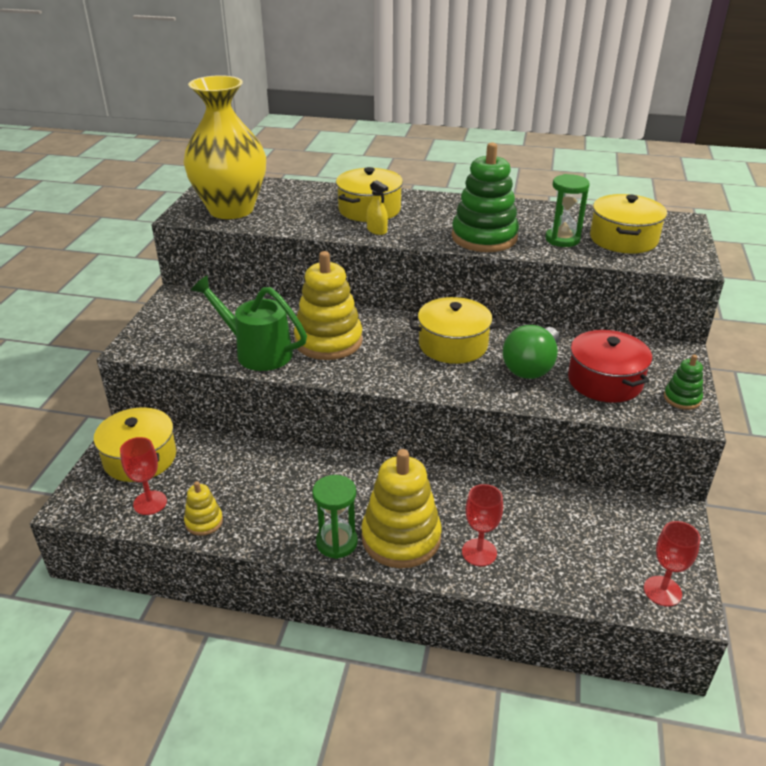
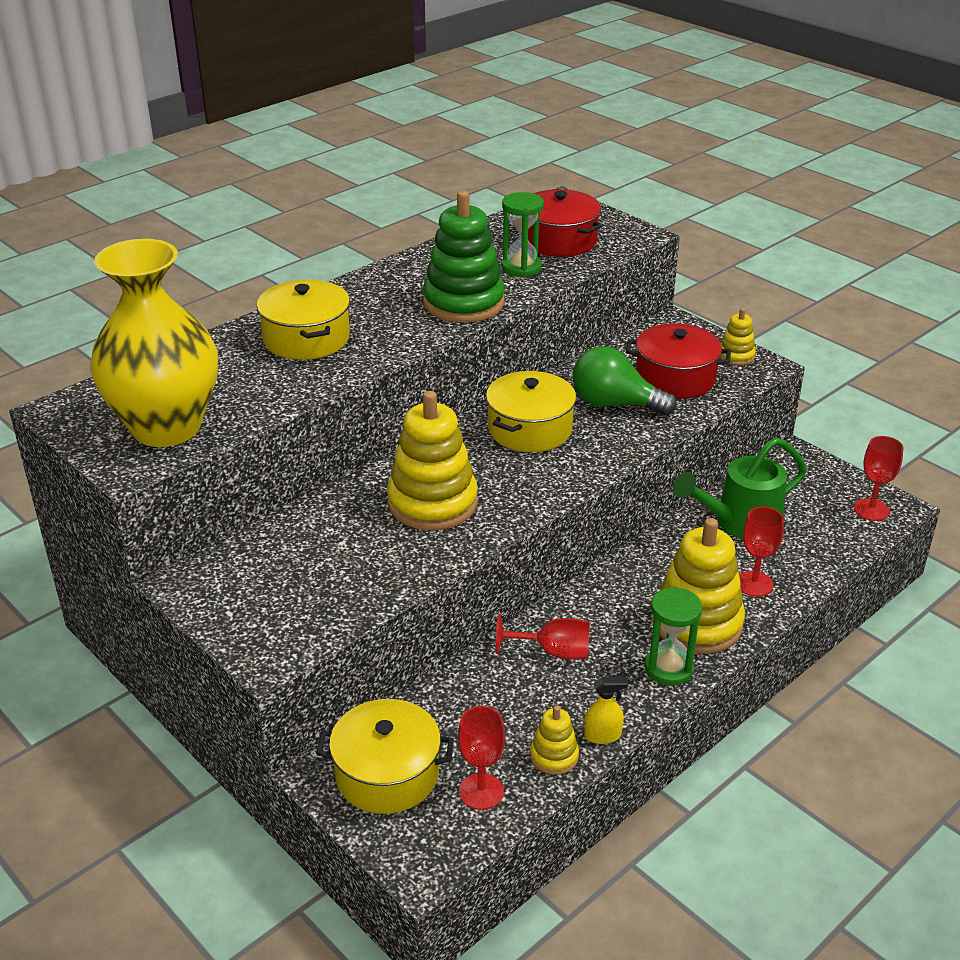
camera: 55 degrees left, 0 degrees up
(257, 351) = (395, 561): green watering can -> green watering can (739, 523)
(304, 479) = (553, 652): none -> red goblet
(377, 230) = (364, 354): yellow spray bottle -> yellow spray bottle (602, 735)
(531, 367) = (615, 404): green light bulb -> green light bulb turned 135 degrees clockwise
(623, 239) = (559, 241): yellow pot -> red pot
(682, 398) = (736, 356): green stacking toy -> yellow stacking toy

